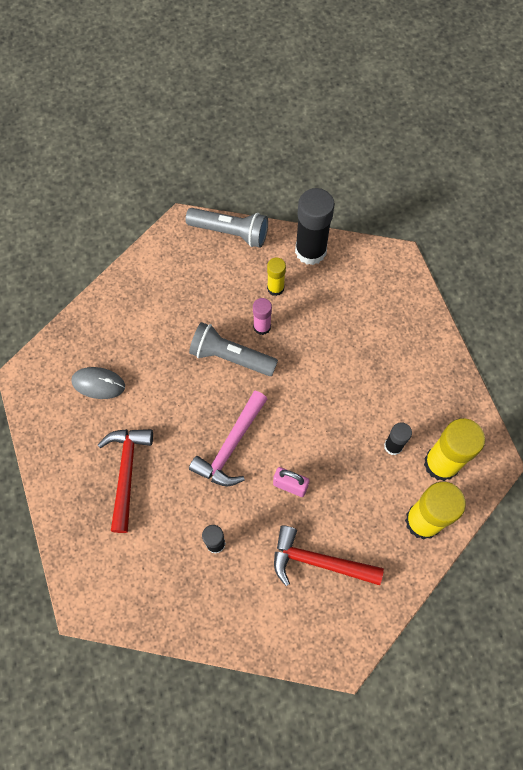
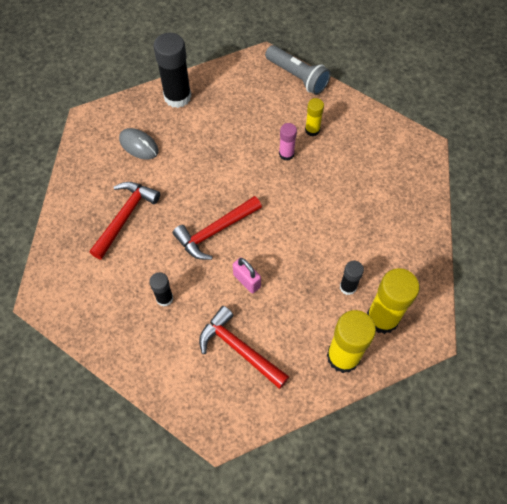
camera: 25 degrees right, 5 degrees down
(230, 357) = (250, 166): grey flashlight -> none
(231, 446) = (215, 231): pink hammer -> red hammer
(310, 251) = (355, 113): black glue stick -> black glue stick (177, 97)

